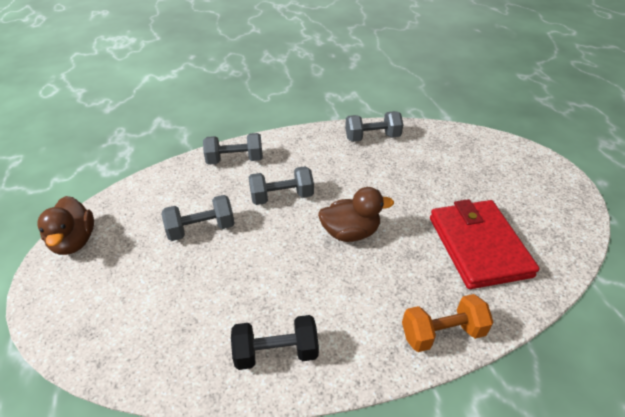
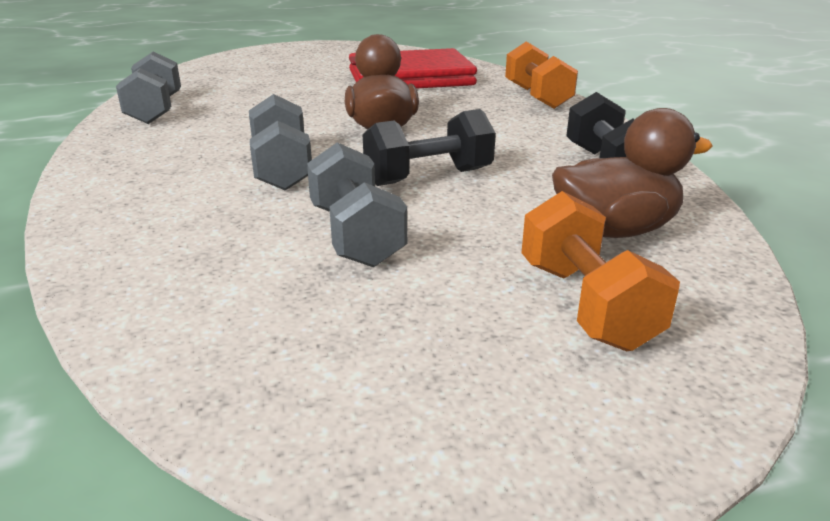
camera: 90 degrees left, 15 degrees down
(74, 241) = (380, 432): brown duck -> brown duck (615, 230)
(119, 306) = (586, 304): none -> orange dumbbell
(235, 160) = (130, 215): grey dumbbell -> none
(266, 255) = (428, 177): none -> black dumbbell

